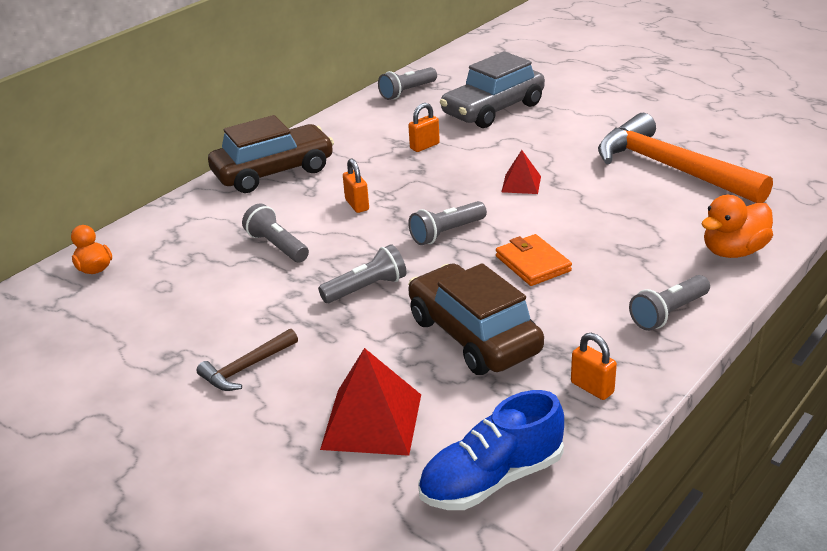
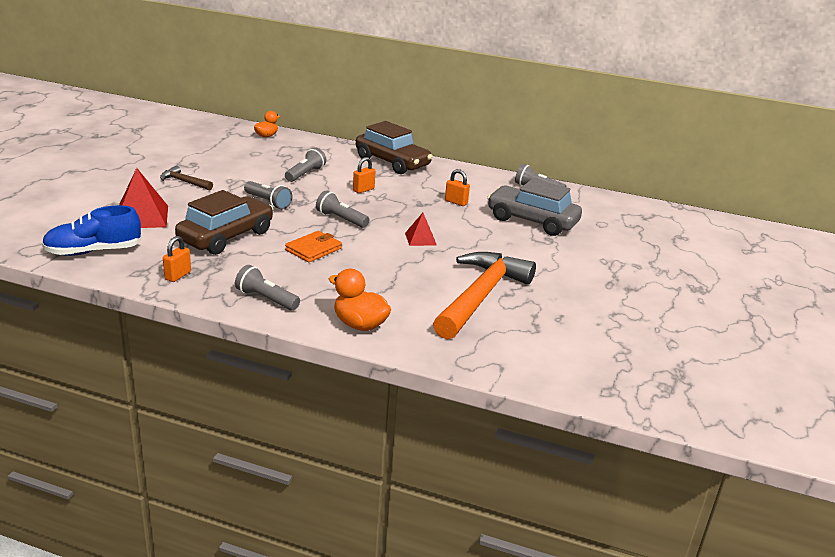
camera: 65 degrees right, 5 degrees down
(491, 479) = (93, 251): blue shoe -> blue shoe turned 60 degrees counterclockwise

